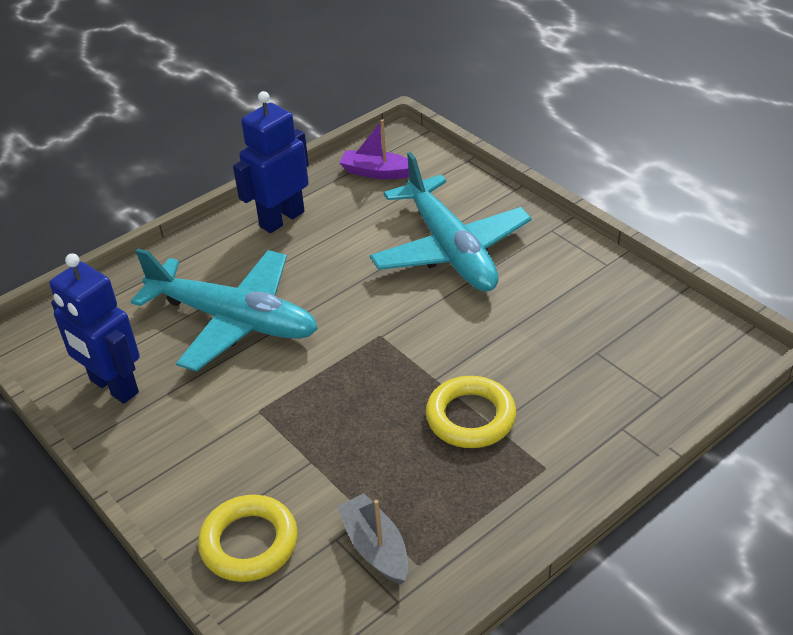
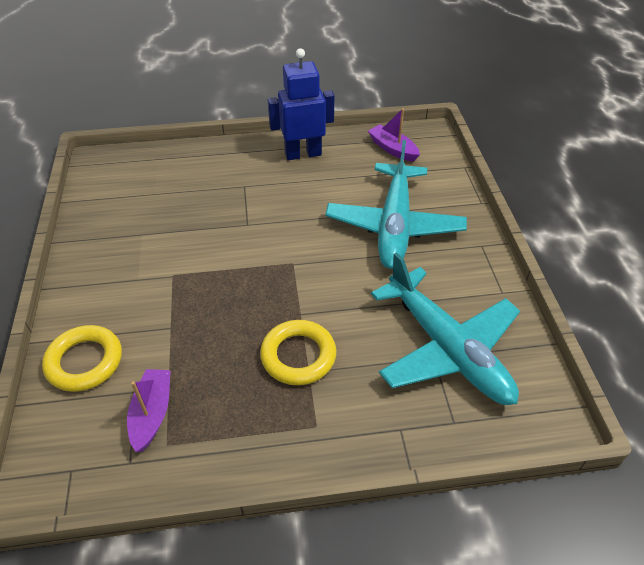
camera: 30 degrees right, 5 degrees up
(113, 387) = (109, 215): blue robot -> none
(233, 320) = (213, 206): turquoise plane -> turquoise plane (446, 348)
(375, 547) = (152, 414): grey boat -> purple boat

